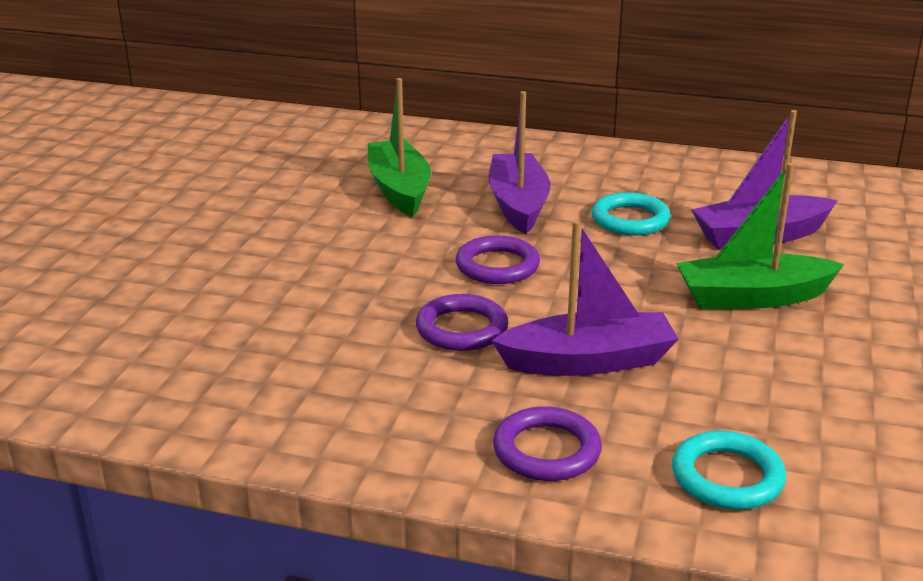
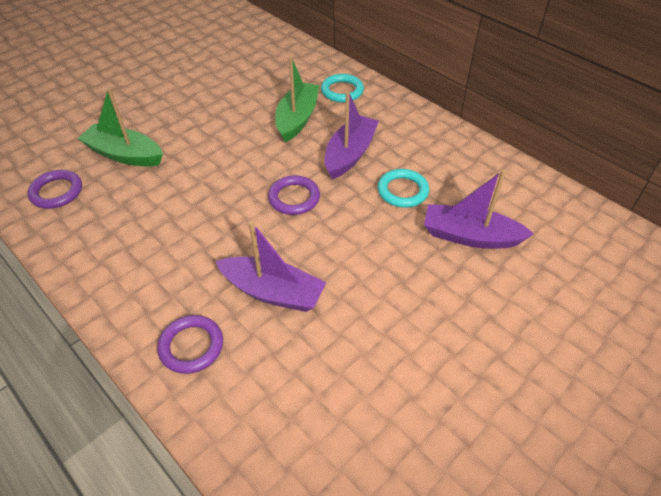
camera: 30 degrees right, 20 degrees up
(462, 329) = (232, 237): purple ring -> purple ring (57, 192)
(727, 477) = (262, 416): turquoise ring -> turquoise ring (342, 91)
(752, 297) = (414, 285): green boat -> green boat (125, 154)

